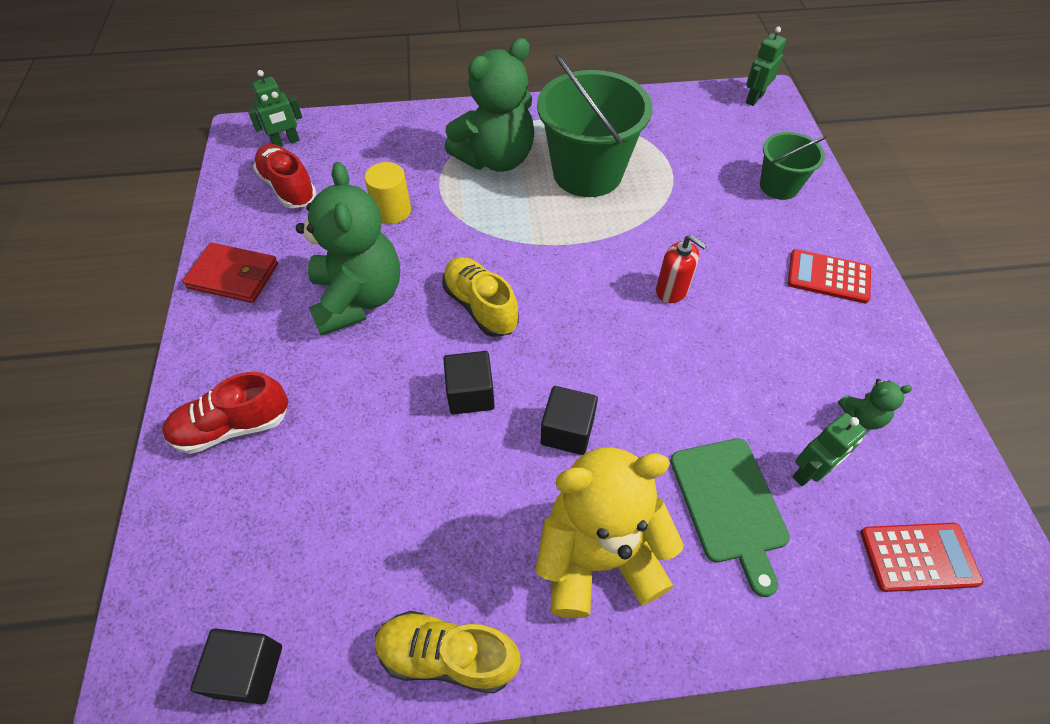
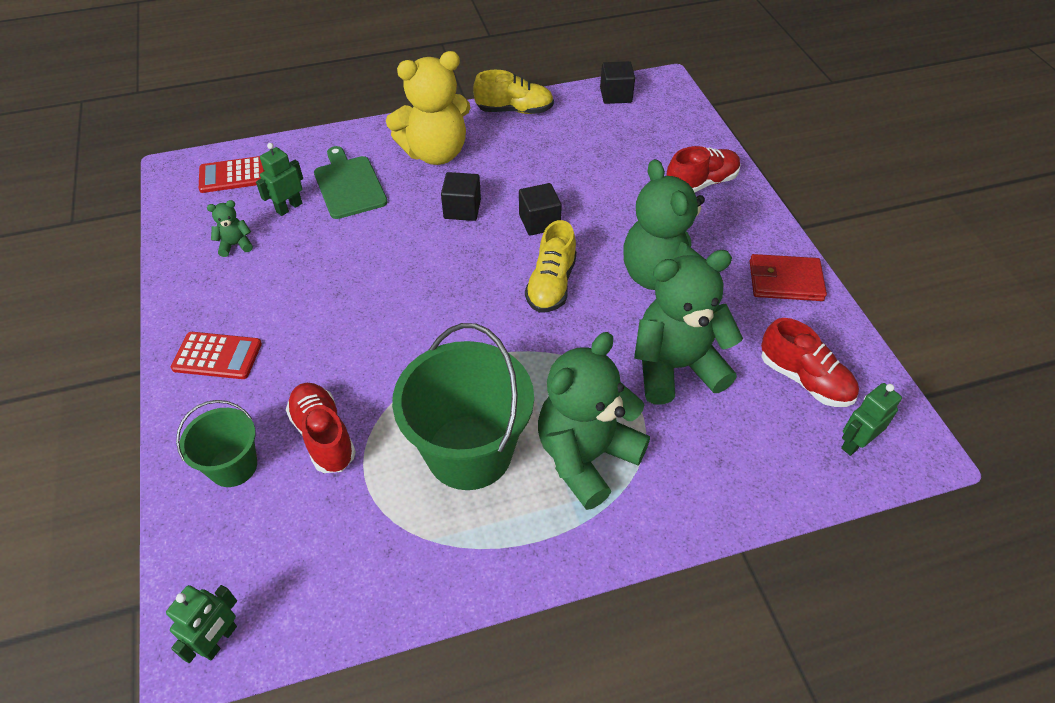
camera: 170 degrees right, 5 degrees down
(392, 211) = (676, 367): yellow cylinder -> green teddy bear
(480, 306) = (551, 284): yellow shoe -> yellow shoe turned 60 degrees clockwise
(672, 290) = (376, 322): red soap dispenser -> none
(708, 198) = (323, 436): none -> red shoe

